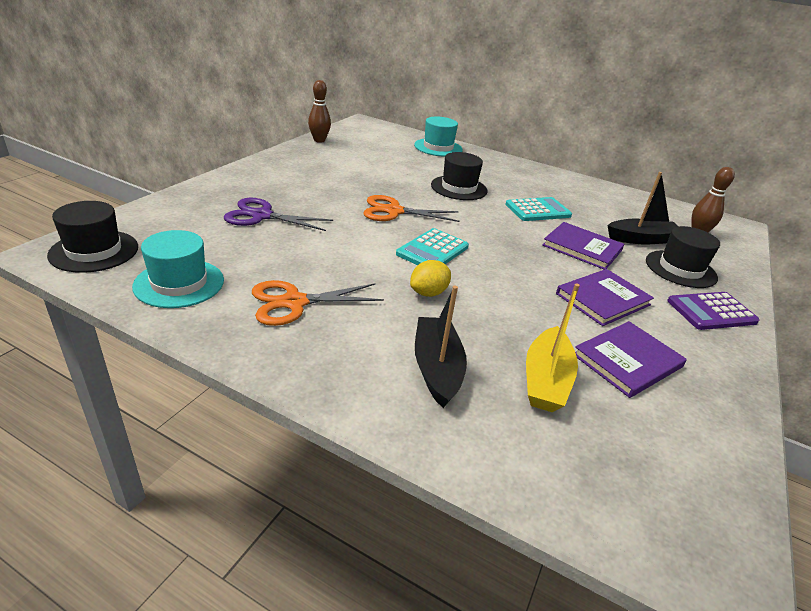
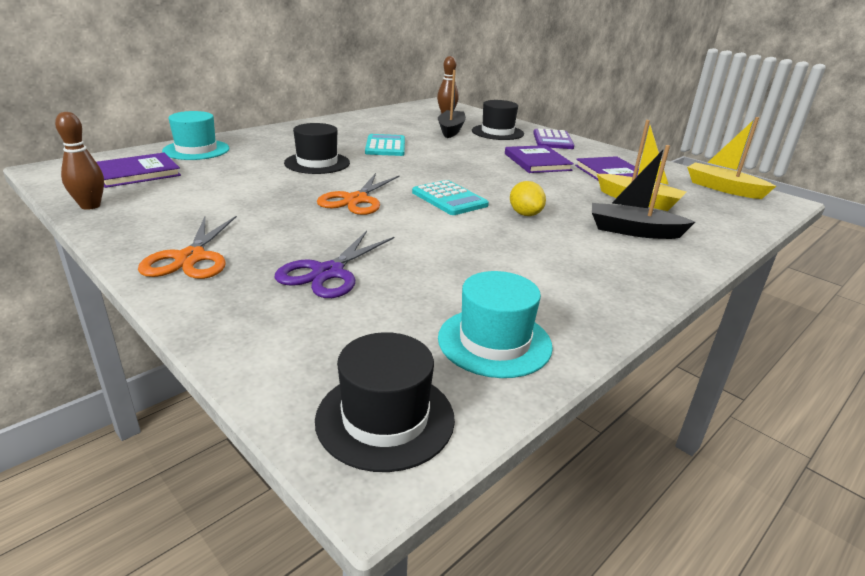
camera: 70 degrees left, 5 degrees down
(294, 302) = (540, 275): orange scissors -> orange scissors (190, 258)
(582, 248) = (459, 149): purple book -> purple book (137, 173)
(703, 491) = (723, 188): none -> yellow boat

